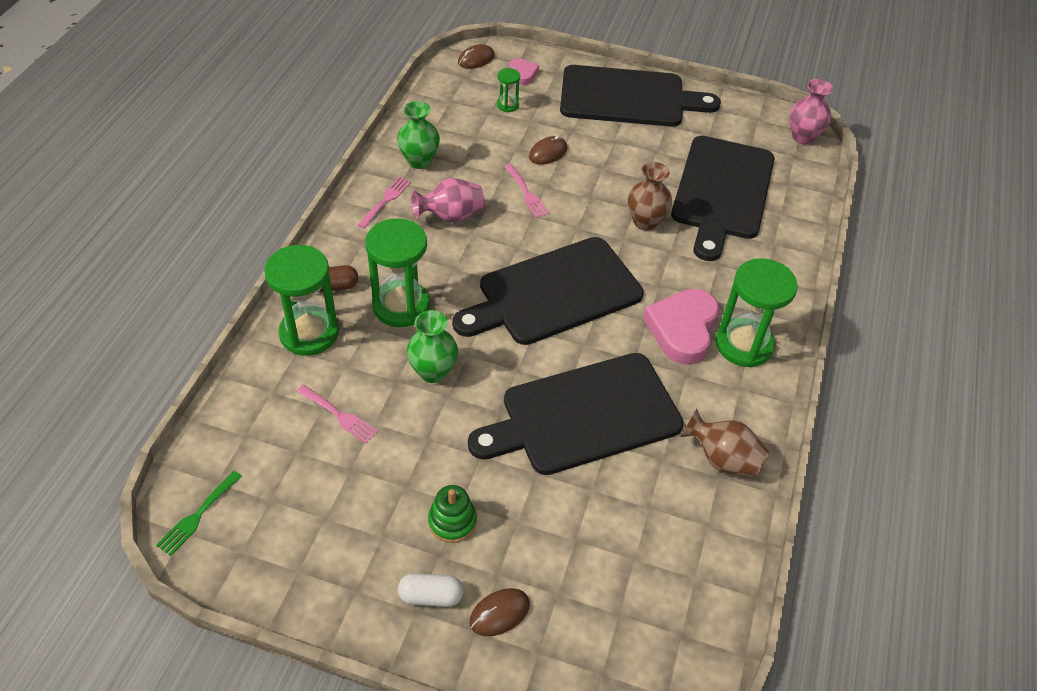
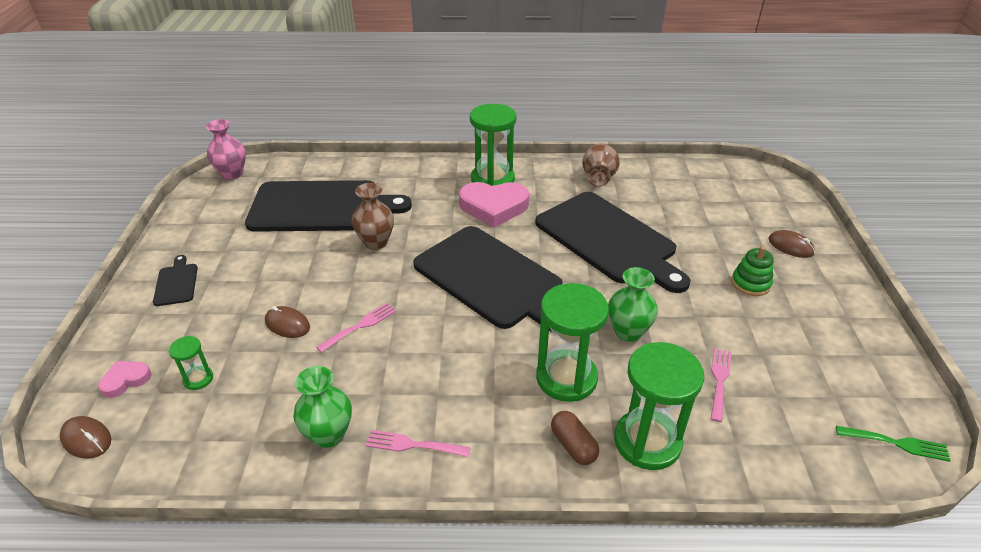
camera: 105 degrees left, 10 degrees down
(431, 596) = (812, 279): white capsule -> none
(451, 216) = (418, 377): pink vase -> none
(628, 98) = (176, 283): black cutting board -> black cutting board, size x0.41

